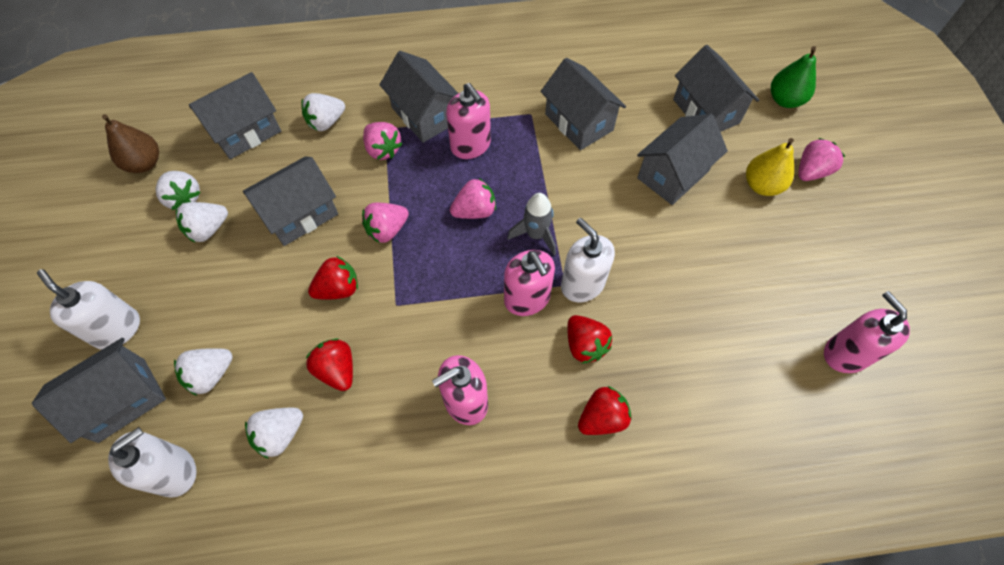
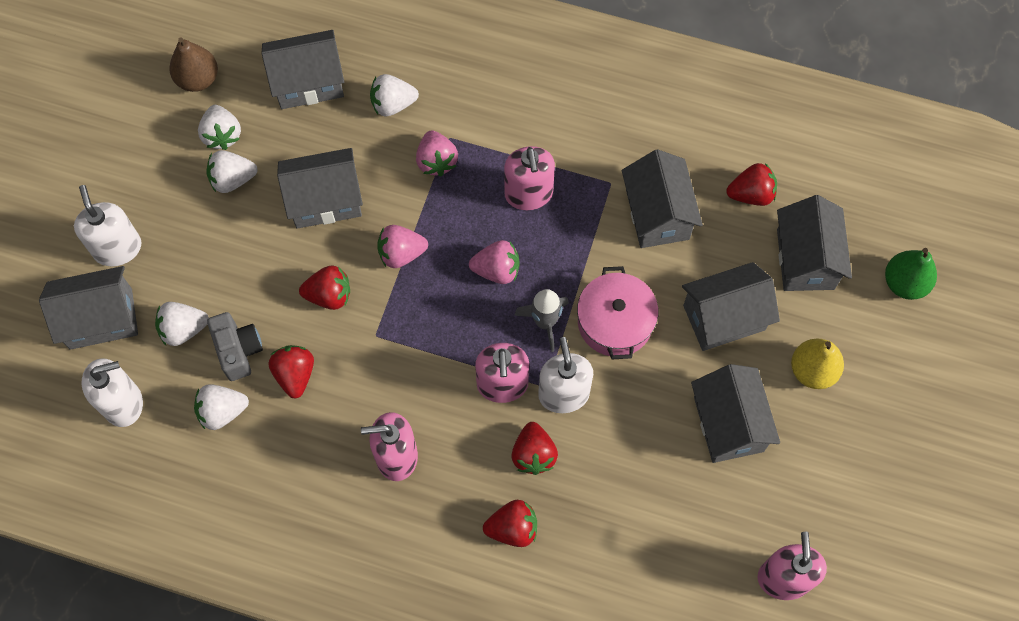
camera: 25 degrees right, 5 degrees up
(273, 371) = (238, 351): none -> grey camera
(424, 115) = (498, 137): grey house -> grey house (728, 424)
(592, 211) = (615, 322): none -> pink pot
(639, 83) = (751, 194): none -> red strawberry
(811, 171) = (877, 378): pink strawberry -> none

